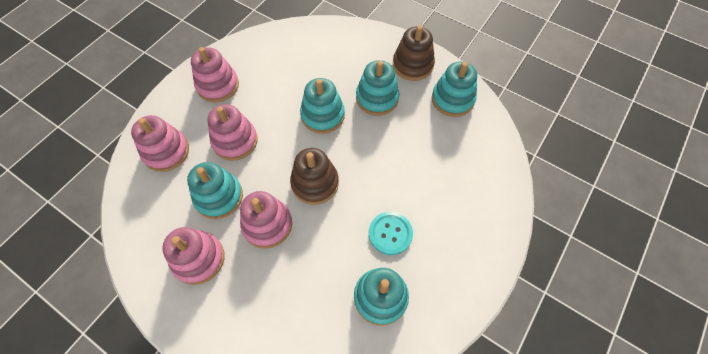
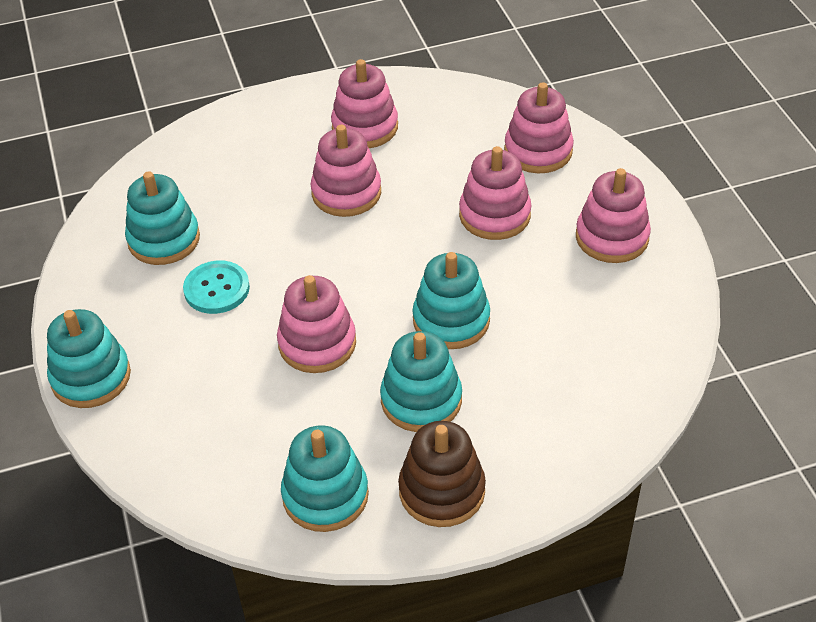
camera: 130 degrees right, 15 degrees down
(219, 197) = (426, 169): turquoise stacking toy -> turquoise stacking toy (91, 377)
(315, 183) = (355, 258): brown stacking toy -> none
(383, 159) = (317, 343): none -> pink stacking toy

